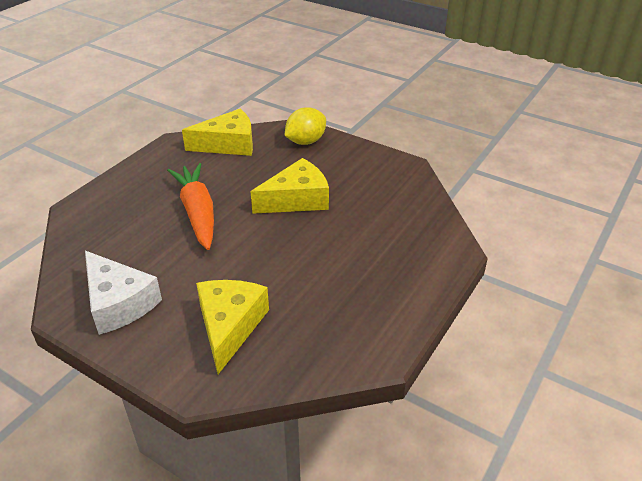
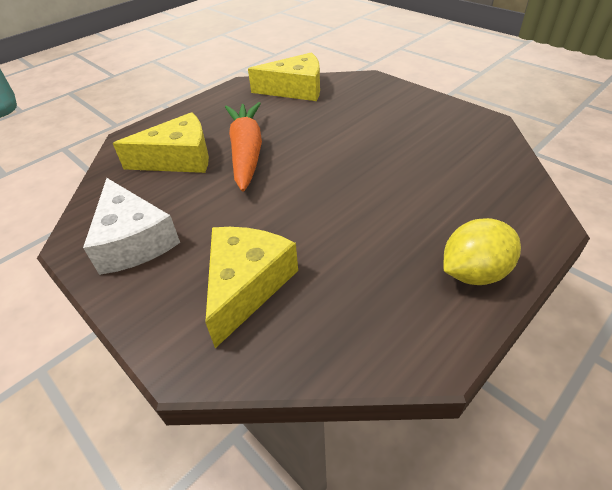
camera: 15 degrees right, 5 degrees up
(297, 199) = (356, 147): yellow cheese -> yellow cheese (179, 158)
(305, 141) = (376, 91): yellow lemon -> yellow lemon (473, 272)

